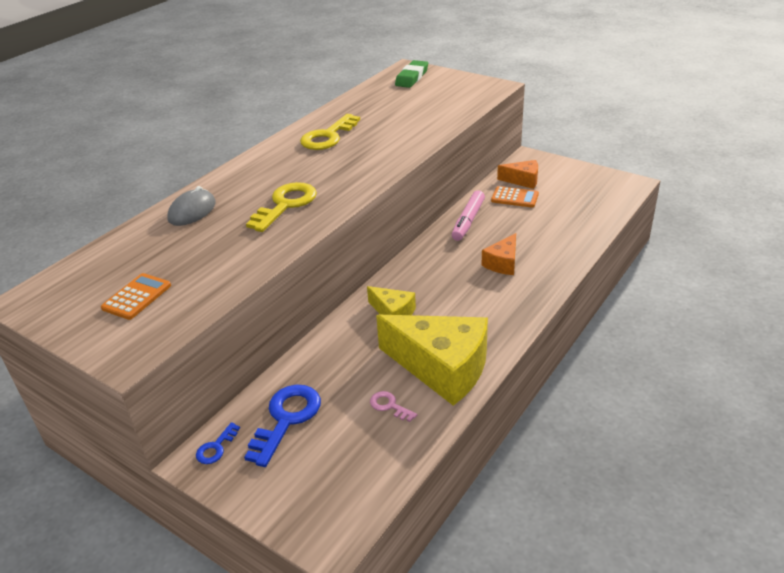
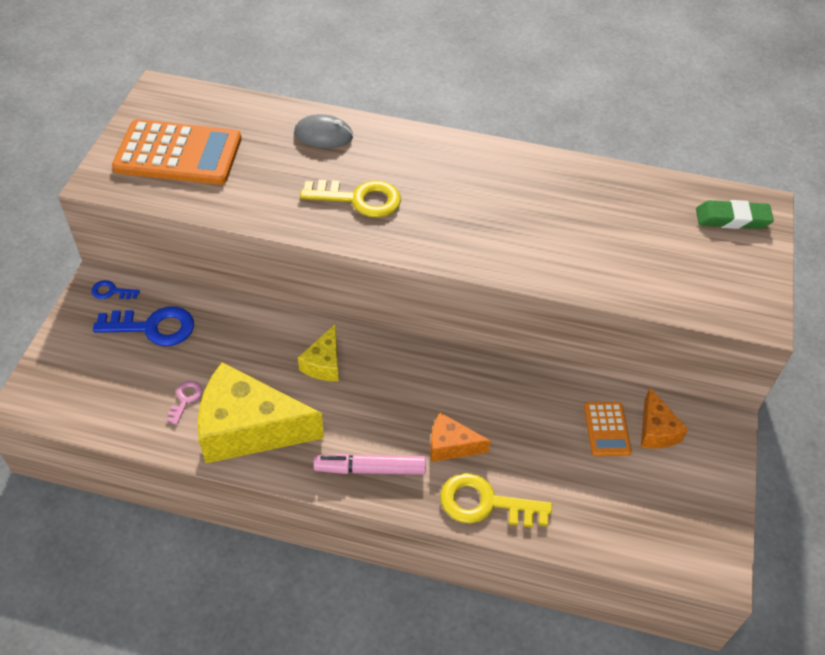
camera: 65 degrees right, 15 degrees up
(137, 297) = (178, 153): orange calculator -> orange calculator, size x2.04
(328, 136) = (522, 186): yellow key -> yellow key (485, 503)
(442, 368) = (249, 428): yellow cheese -> yellow cheese turned 90 degrees clockwise
(468, 221) = (528, 390): pink marker -> pink marker (370, 469)

